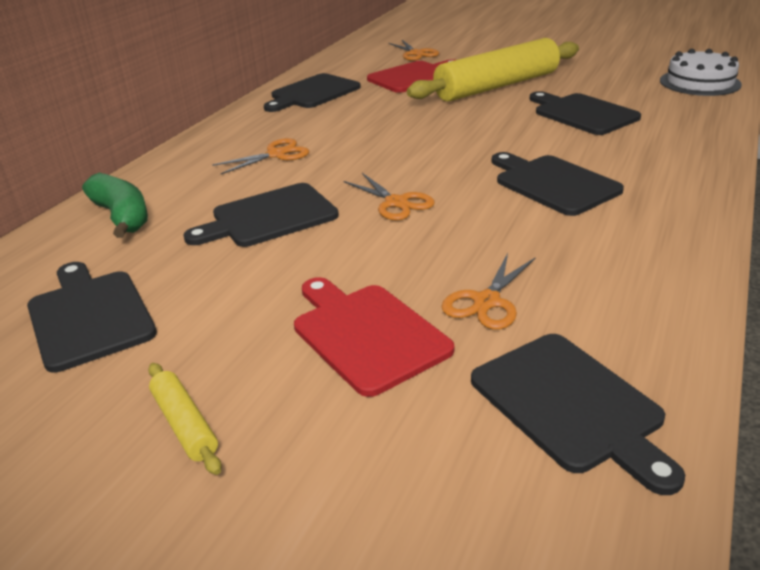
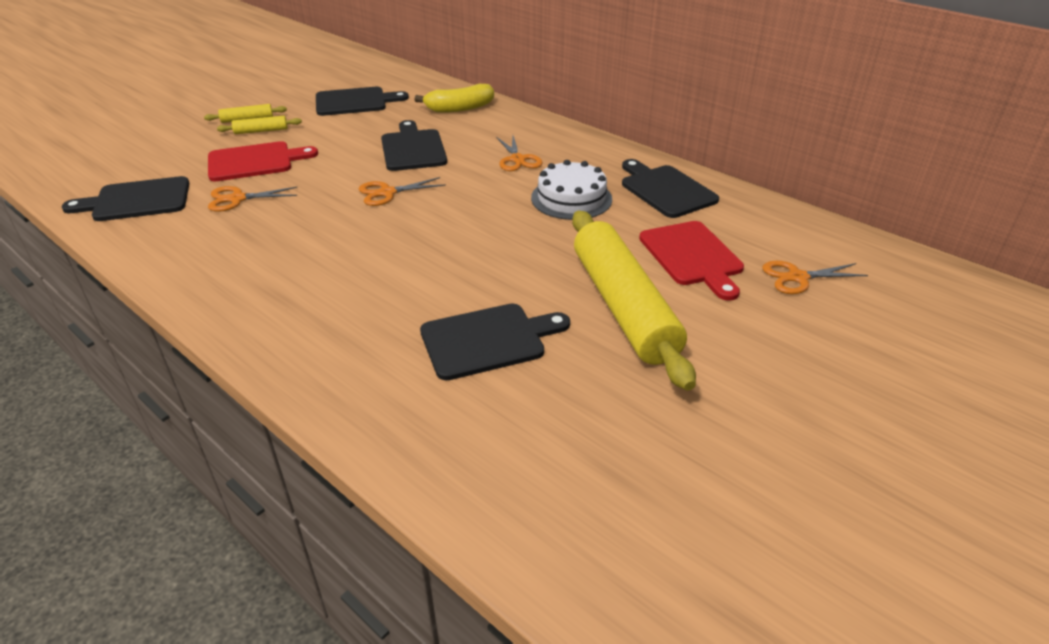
camera: 105 degrees right, 5 degrees up
(122, 217) = (459, 108): green banana -> yellow banana
(241, 379) = (261, 131): none -> yellow rolling pin
(487, 301) = (237, 199): orange scissors -> orange scissors turned 60 degrees counterclockwise
(553, 183) = (348, 266): black cutting board -> none
(699, 82) = (528, 509): white cake -> white cake (571, 198)

